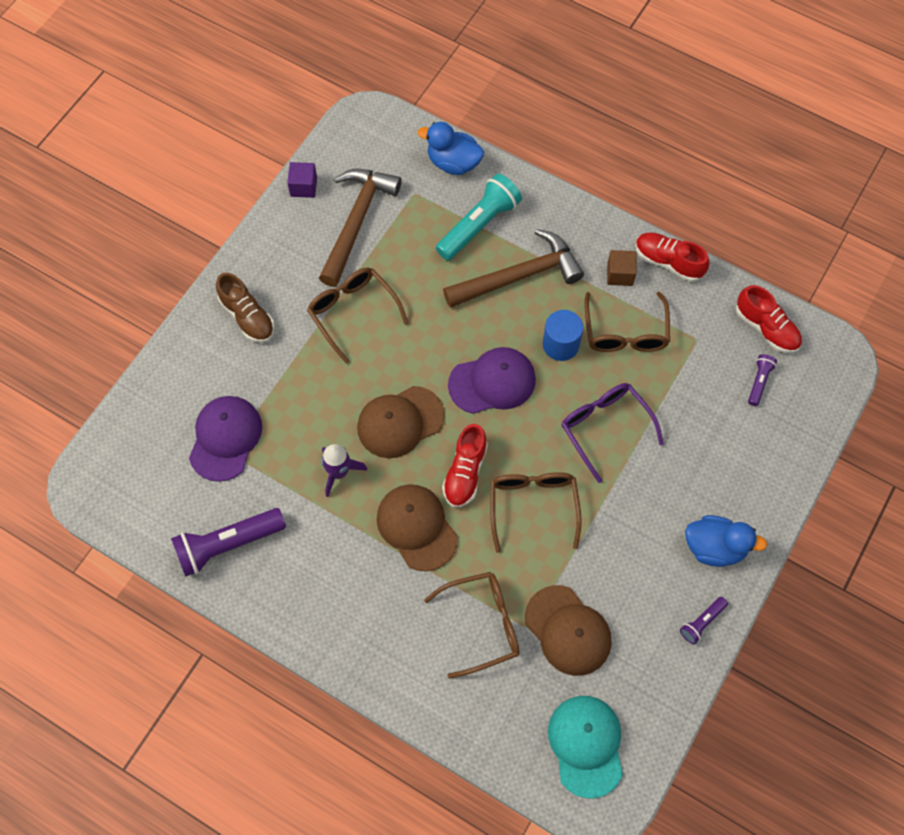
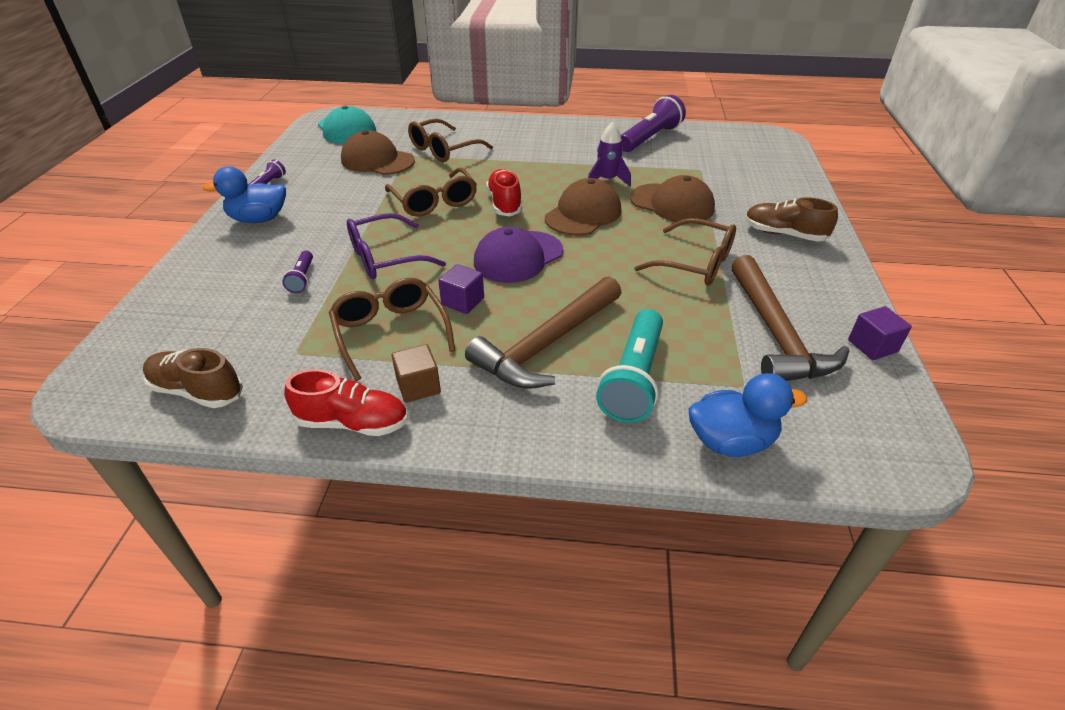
camera: 155 degrees right, 25 degrees down
(225, 438) = (710, 174): purple cap -> none
(416, 527) = (523, 173): brown cap -> brown cap (672, 204)
(560, 344) = (463, 301): blue cylinder -> purple cube
(605, 428) = (386, 258): purple glasses -> purple glasses turned 120 degrees clockwise
(759, 382) = (210, 337): purple flashlight -> purple flashlight (302, 278)
(766, 328) = (197, 391): red shoe -> brown shoe

